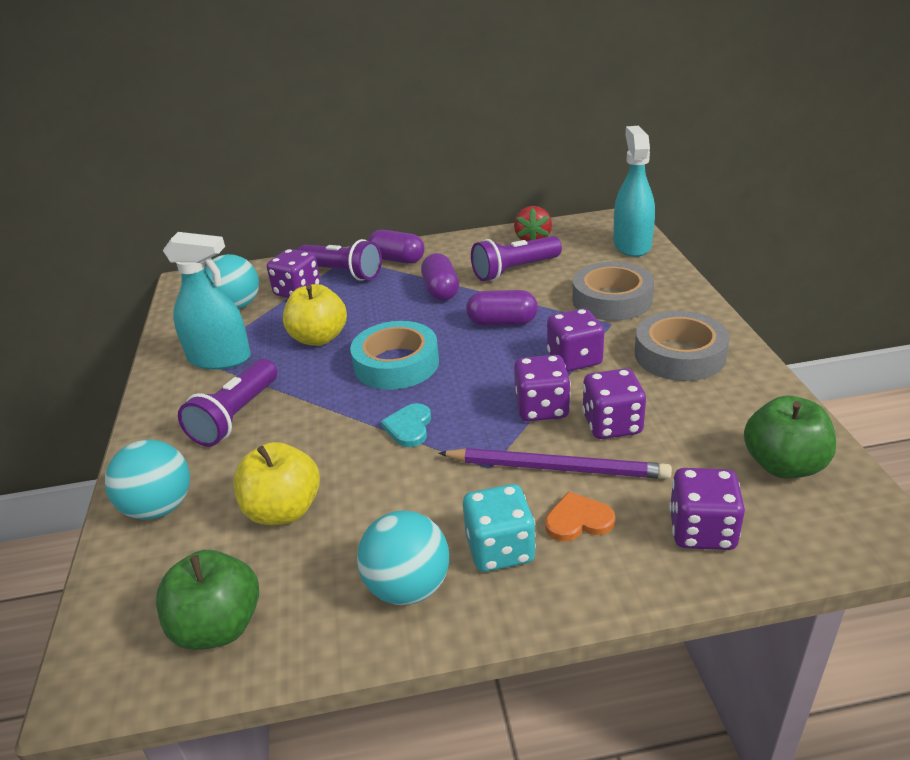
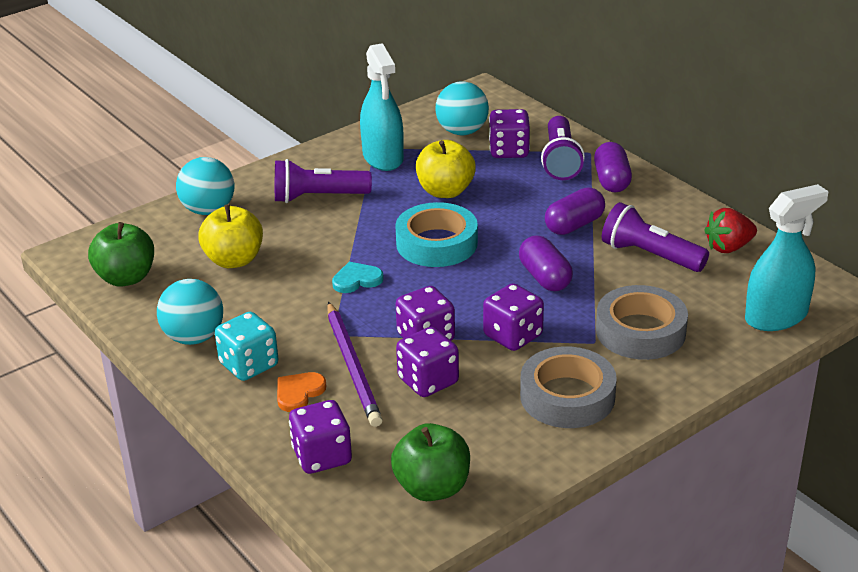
camera: 60 degrees right, 0 degrees up
(578, 520) = (299, 393): orange heart -> orange heart turned 105 degrees counterclockwise

